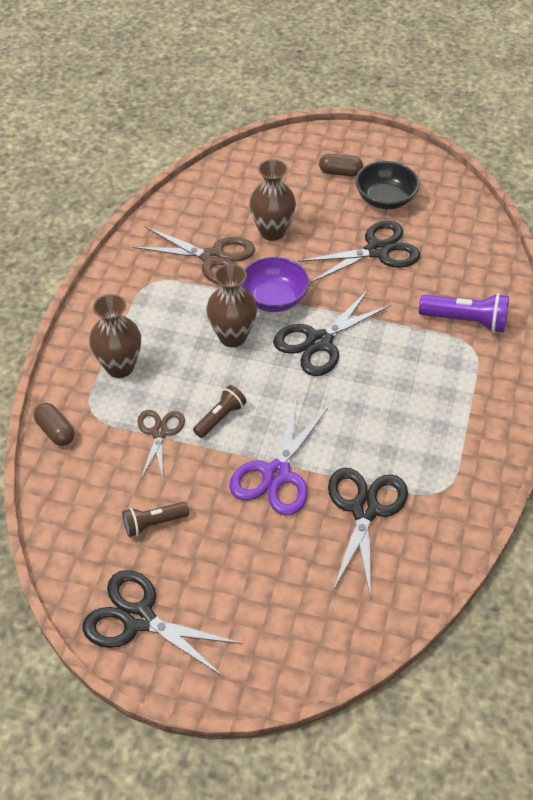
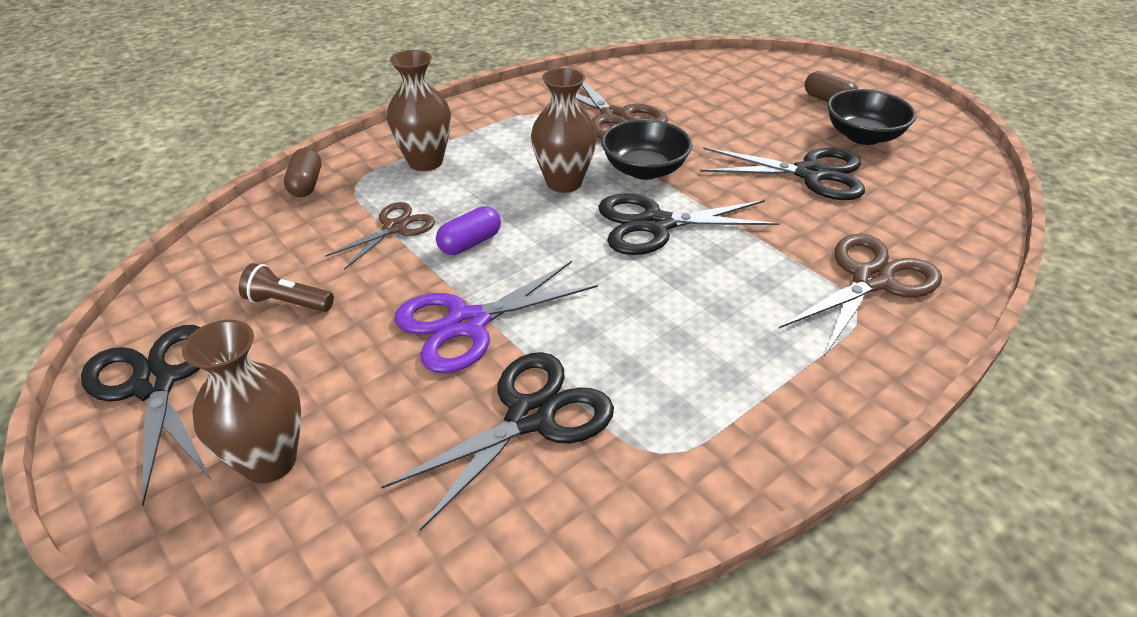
camera: 35 degrees right, 10 degrees down
(220, 418) = (470, 243): brown flashlight -> purple capsule
(272, 232) = (701, 119): brown vase -> brown vase (269, 461)
(274, 299) = (644, 170): purple bowl -> black bowl
(466, 321) = (872, 280): purple flashlight -> brown scissors

